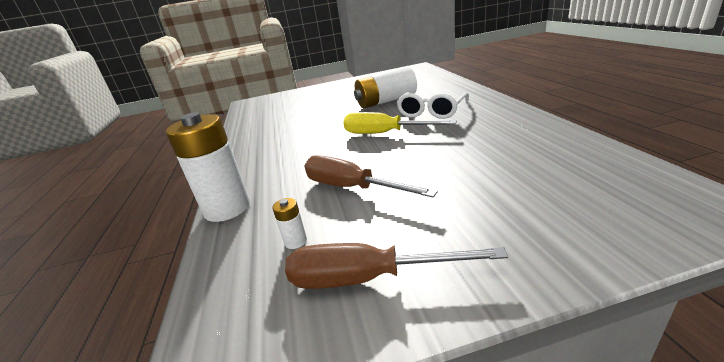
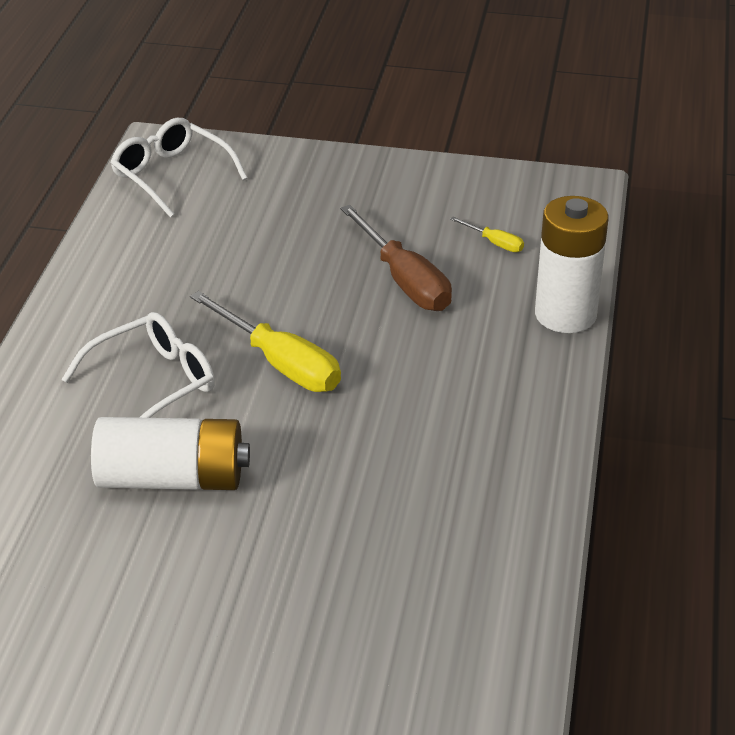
camera: 160 degrees left, 10 degrees up
(295, 241) = (494, 243): white battery -> yellow screwdriver
(368, 278) = (448, 194): brown screwdriver -> none
(633, 187) = (171, 176): none -> white glasses

